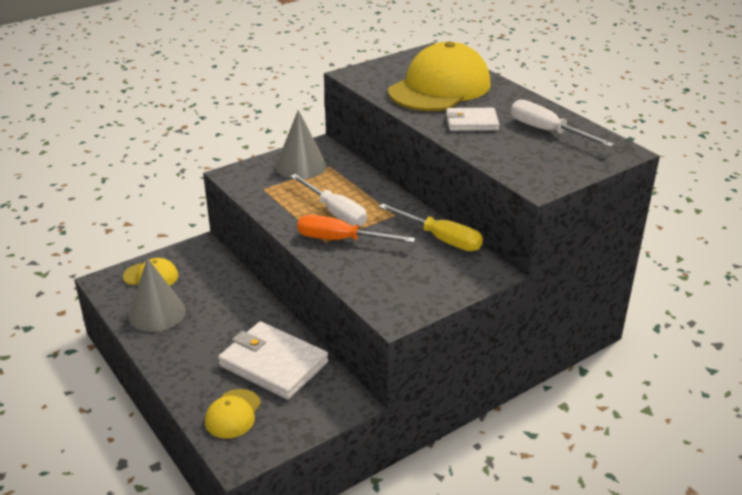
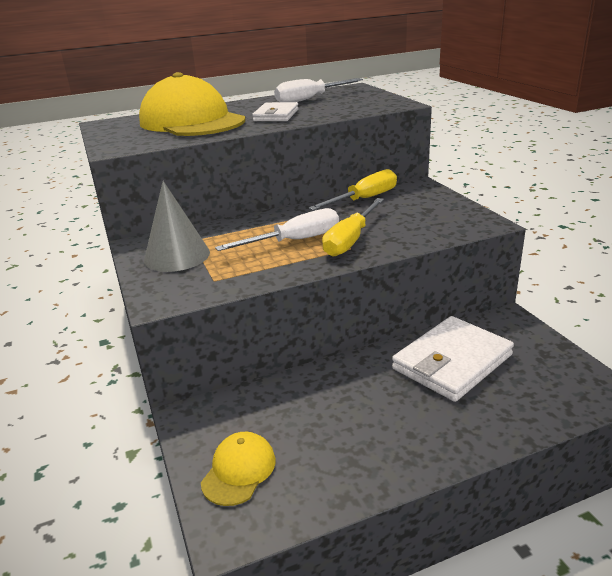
camera: 75 degrees left, 5 degrees down
(157, 313) = (335, 462): grey cone -> none
(233, 414) = (539, 393): yellow cap -> none
(341, 240) = (350, 240): orange screwdriver -> yellow screwdriver

